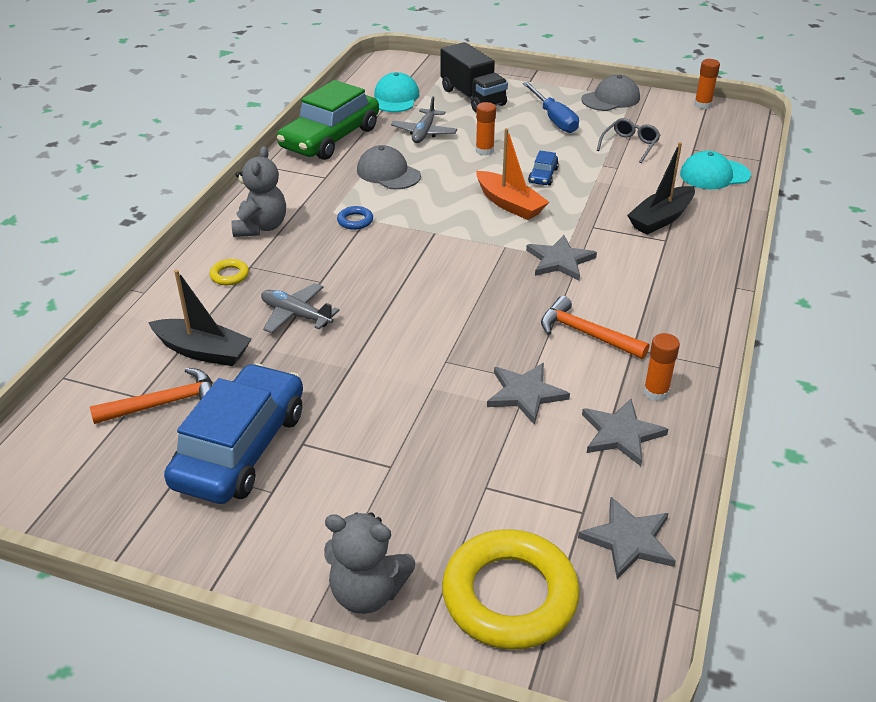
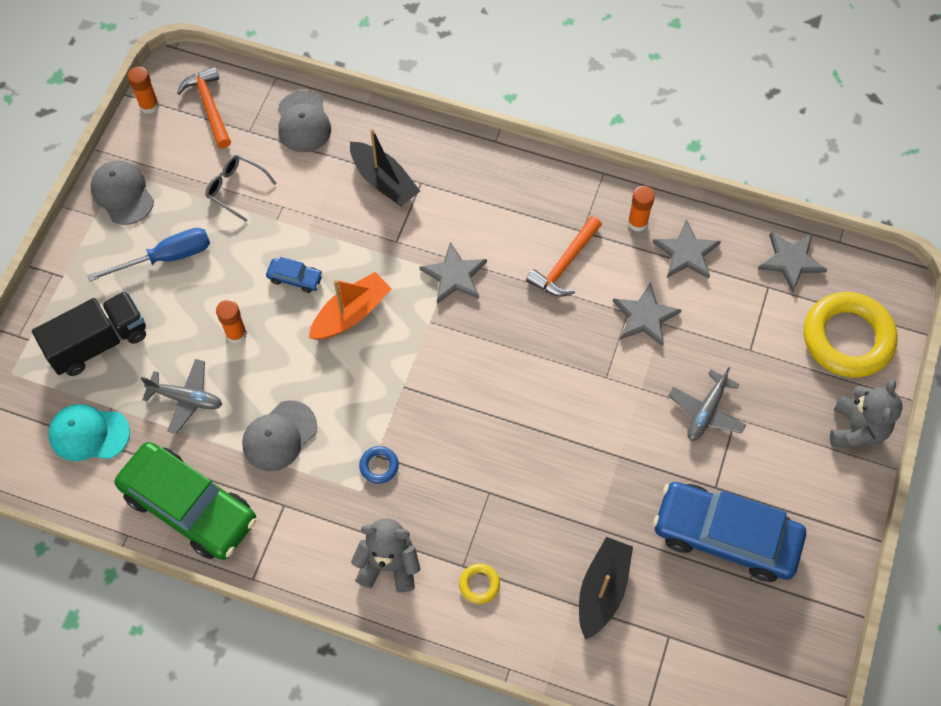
camera: 90 degrees left, 25 degrees up
(164, 403) = (676, 611): orange hammer -> orange hammer (209, 107)
(296, 315) = (545, 510): grey plane -> grey plane (706, 411)
(714, 175) = (303, 122): turquoise cap -> grey cap

